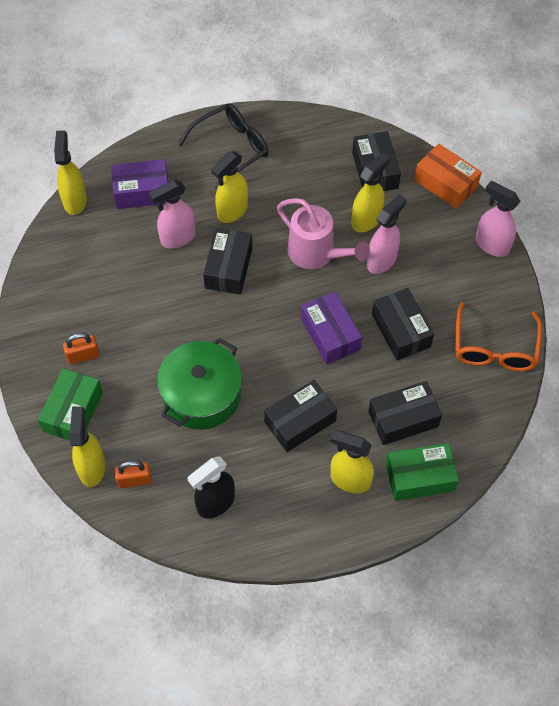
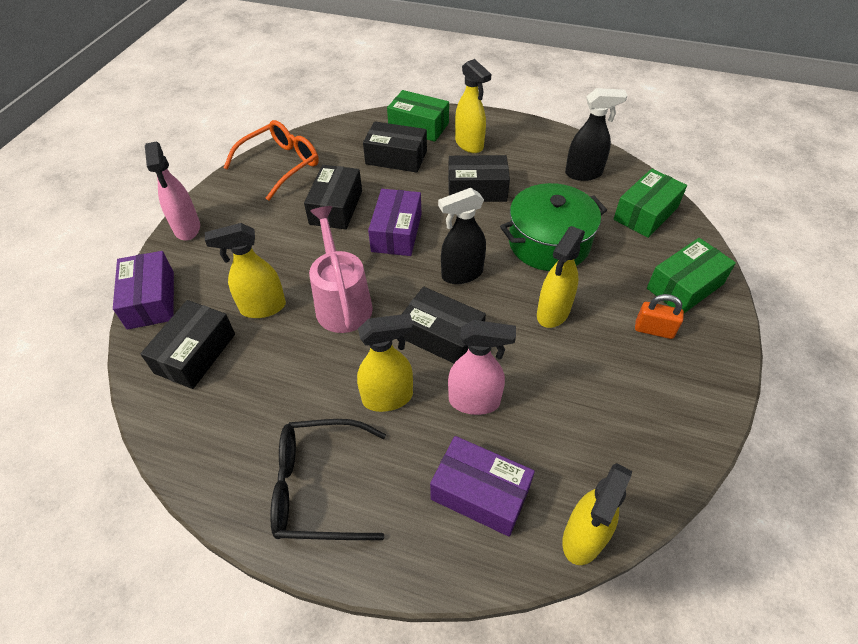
camera: 145 degrees left, 10 degrees down
(92, 467) = (682, 237): yellow spray bottle -> yellow spray bottle (553, 313)
(135, 480) = (645, 213): orange padlock -> green box
(228, 268) = (442, 336): black box -> black box turned 75 degrees clockwise
(250, 325) = (461, 274): none -> black spray bottle
(382, 260) = (290, 265): pink spray bottle -> none
(445, 184) = (151, 300): orange box -> purple box

